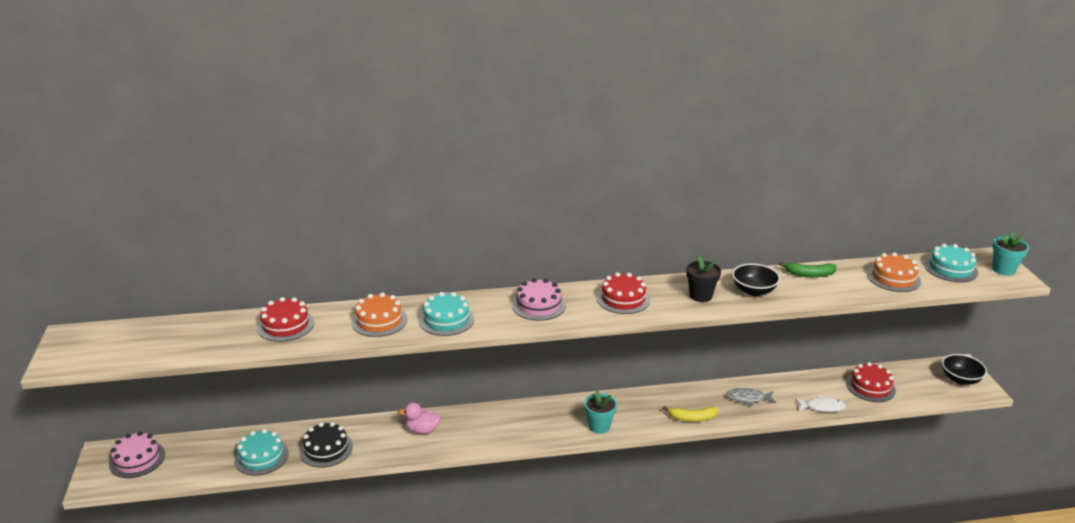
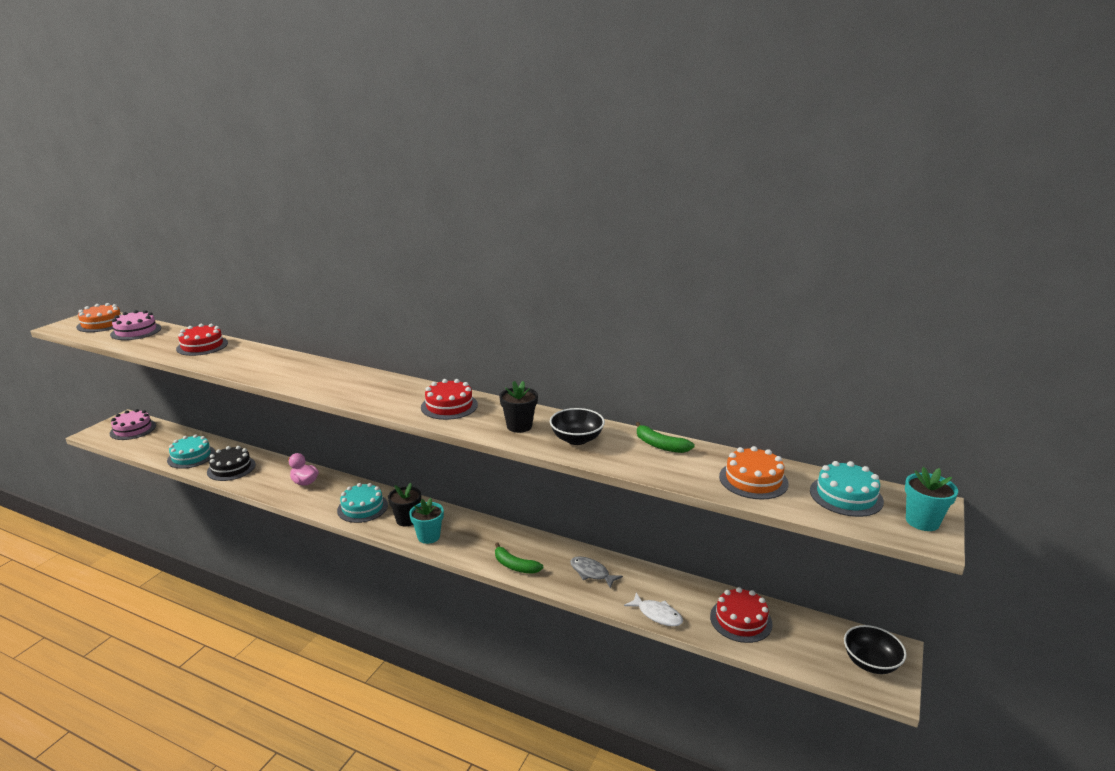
camera: 35 degrees right, 5 degrees down
(379, 320) = (257, 362): orange cake -> orange cake (102, 324)
(446, 319) = (297, 375): turquoise cake -> turquoise cake (362, 508)
(538, 305) = (377, 388): pink cake -> pink cake (136, 331)
(562, 421) = (407, 520): none -> black flower pot
(692, 418) = (515, 566): yellow banana -> green banana

